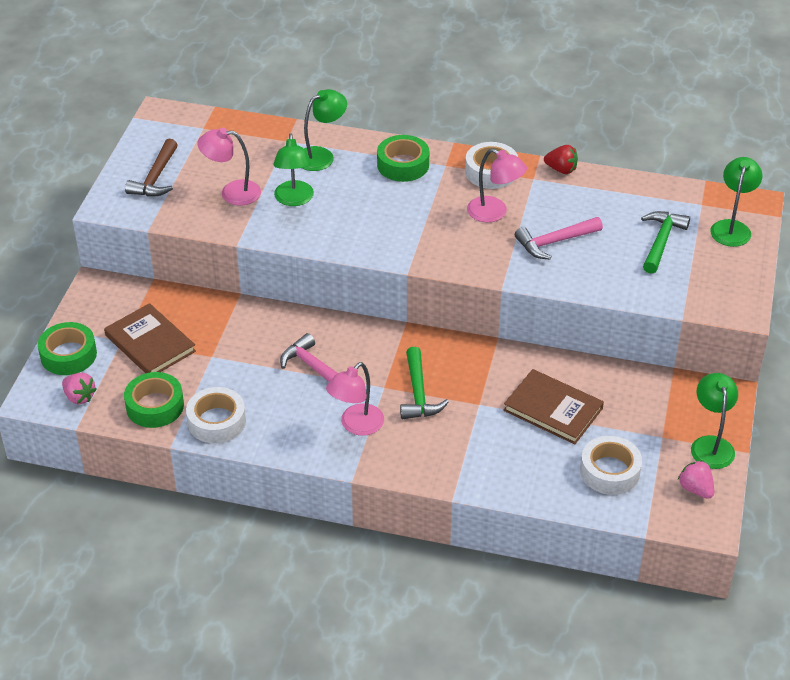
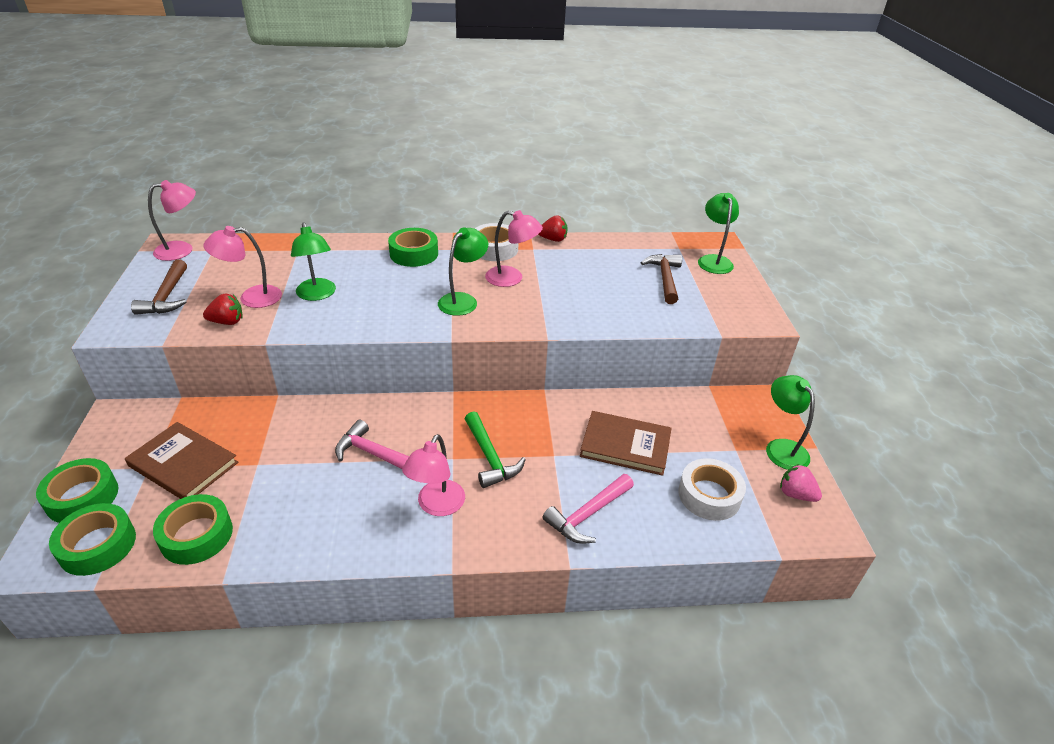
camera: 20 degrees left, 5 degrees down
(79, 397) = (97, 545): pink strawberry -> green tape
(174, 123) = (182, 250): none -> pink lamp
(206, 216) = (227, 322): none -> red strawberry
(216, 421) = (276, 537): white tape -> none
(321, 156) = (335, 257): green lamp -> green lamp (463, 300)
(554, 242) = (576, 293): pink hammer -> pink hammer (588, 515)
(661, 241) = (665, 279): green hammer -> brown hammer

